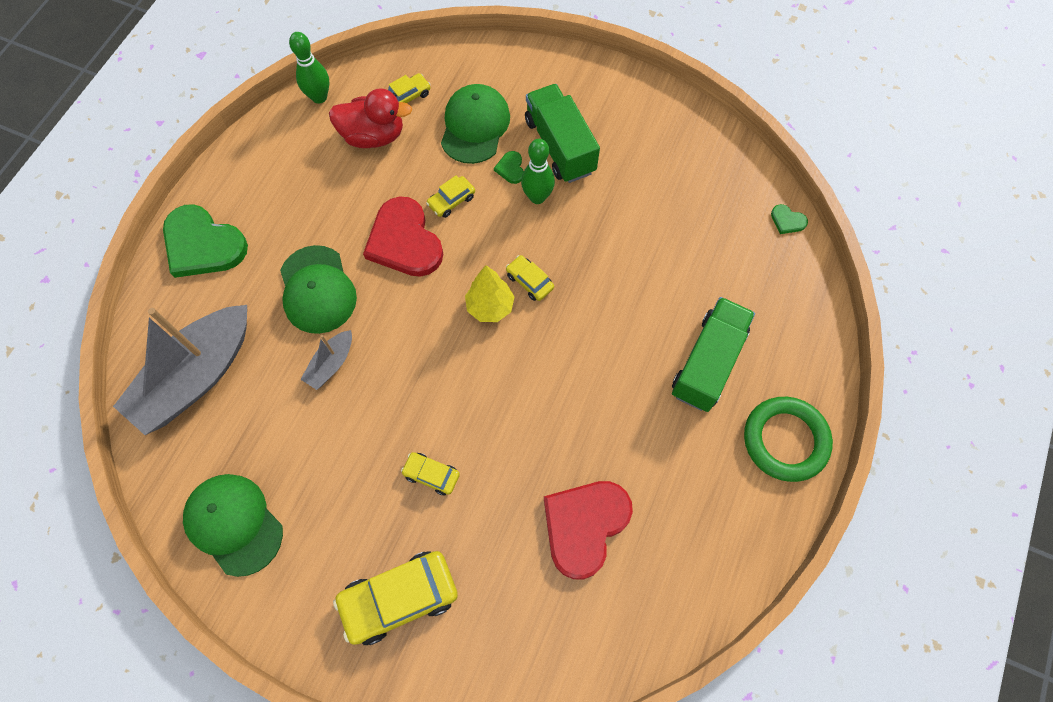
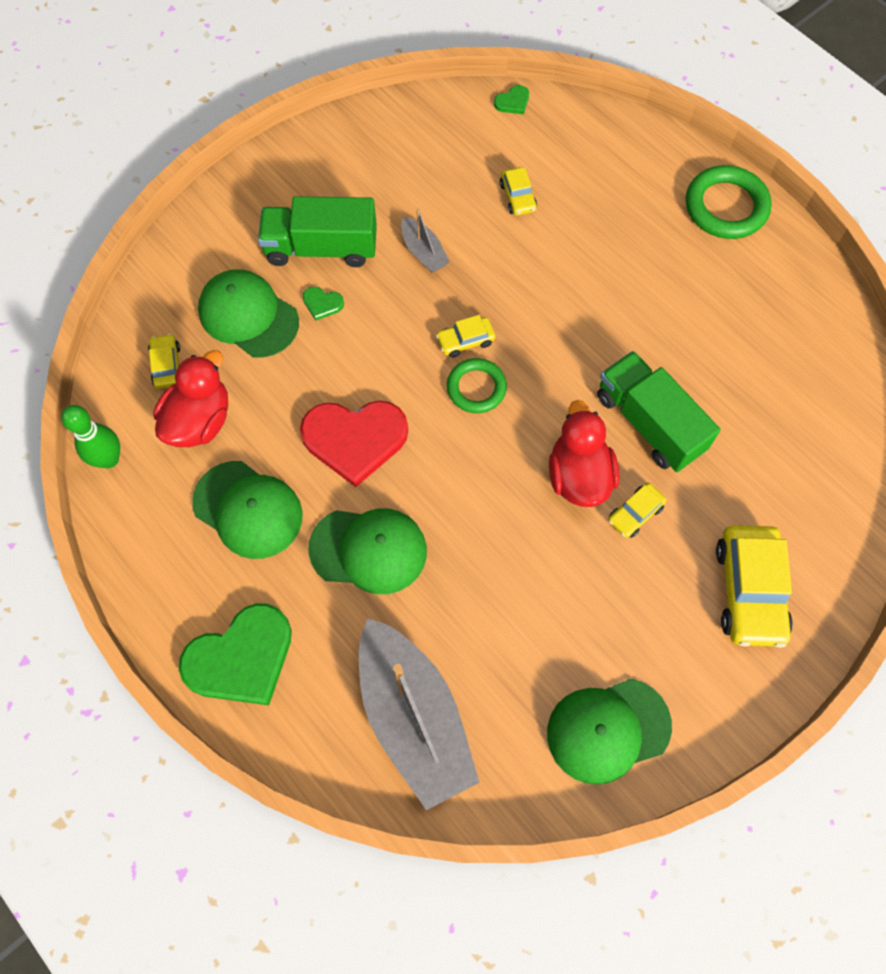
camera: 65 degrees left, 0 degrees up
(317, 197) = (248, 509): none -> green cap
(331, 364) = (467, 567): grey boat -> grey boat (423, 252)
(446, 416) = (579, 476): none -> red duck
(451, 200) = (330, 375): yellow car -> yellow car (517, 197)
(490, 307) = (476, 388): yellow tree -> green ring
(537, 197) = (371, 293): green bowling pin -> none
(584, 526) = (740, 399): red heart -> none
(708, 362) = (625, 230): green truck -> green truck (649, 423)

